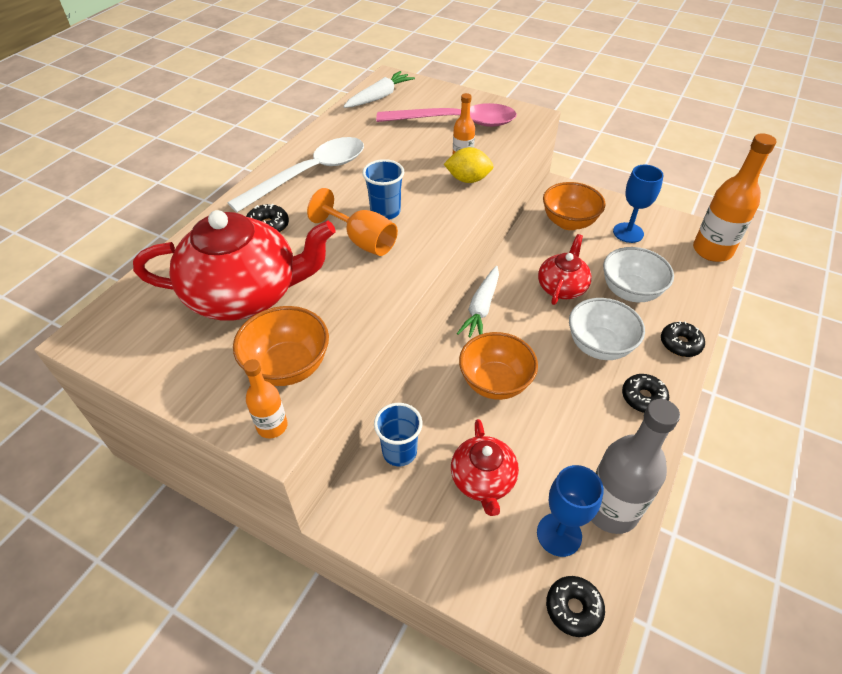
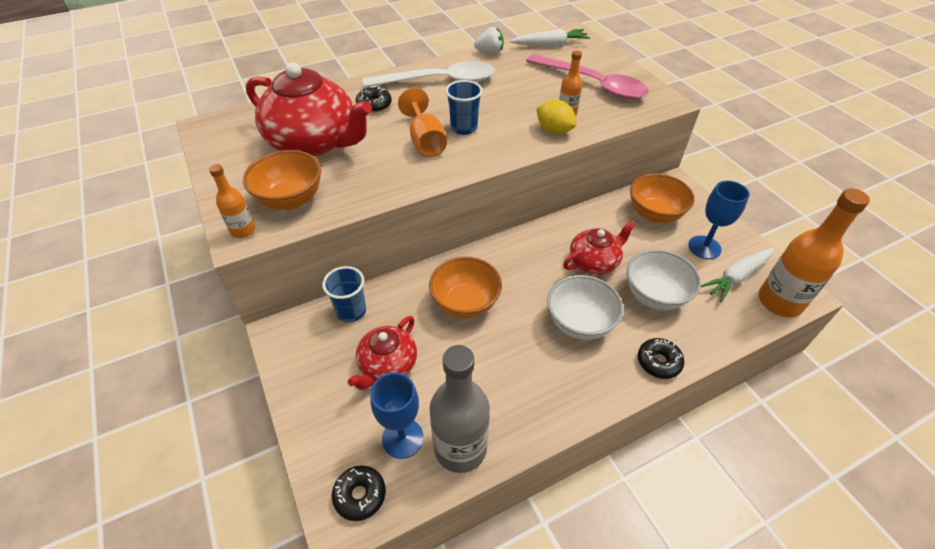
camera: 35 degrees right, 0 degrees up
(329, 125) = (490, 52): none -> white strawberry
(481, 308) = (510, 244): white carrot -> white carrot (737, 277)
(643, 398) = (576, 384): black donut -> none

